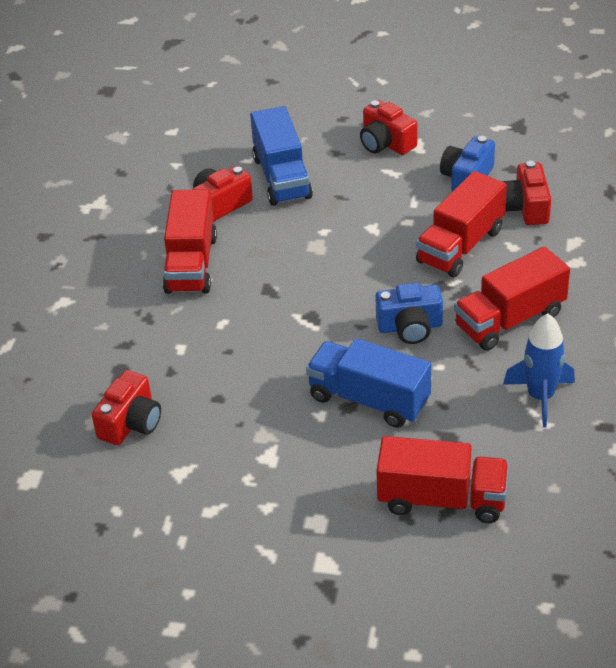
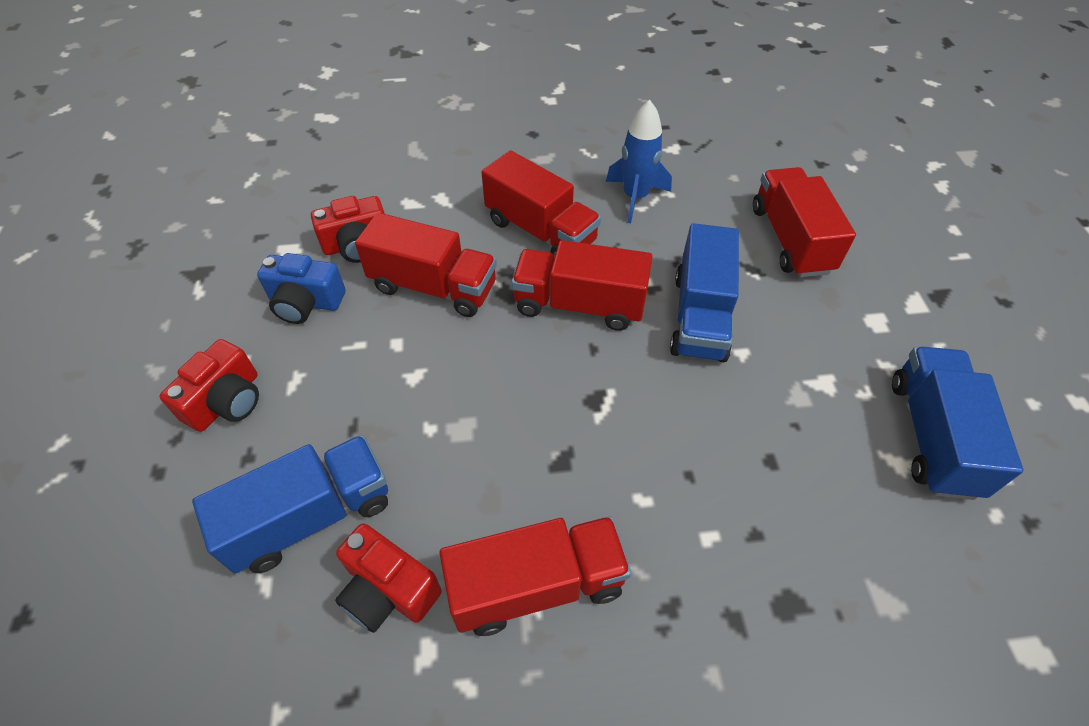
camera: 110 degrees left, 10 degrees up
(131, 423) = (865, 552): red camera -> none
(192, 504) = (932, 436): none -> blue truck
(410, 327) = (579, 305): blue camera -> red truck

